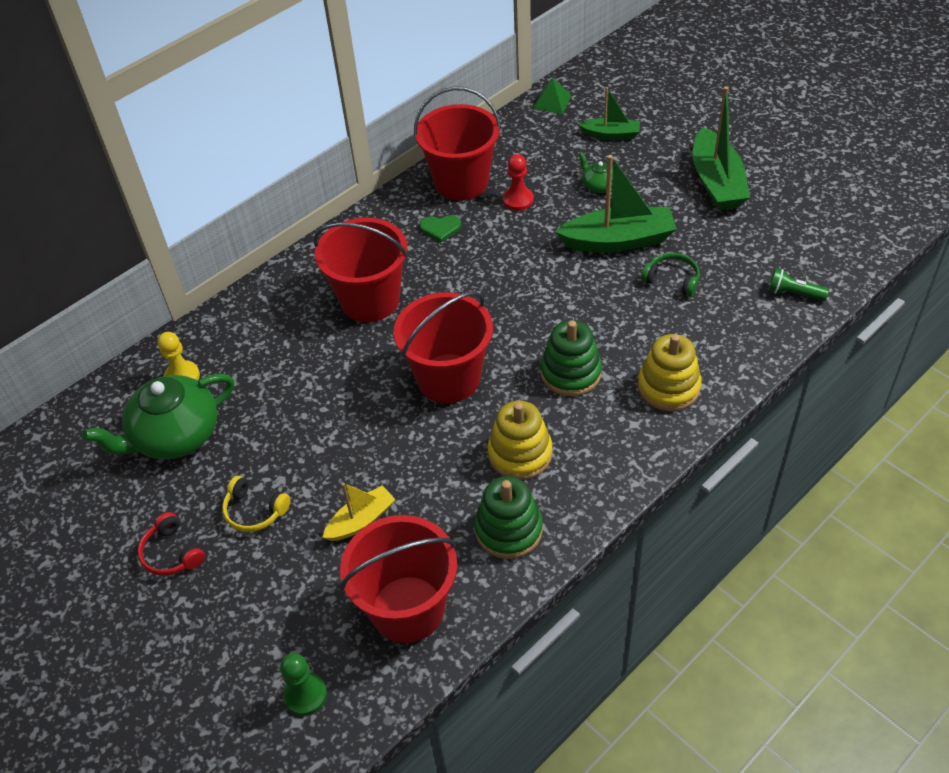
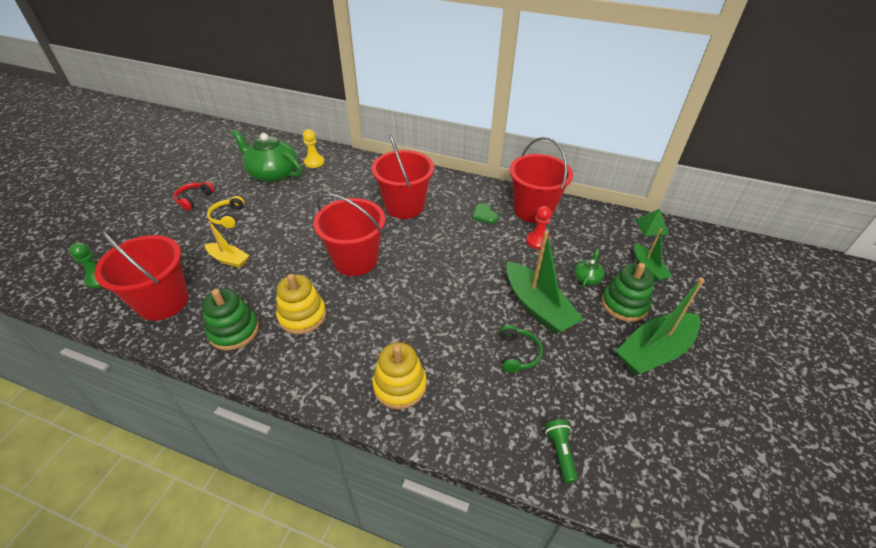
camera: 60 degrees right, 5 degrees down
(570, 373) = (388, 320): green stacking toy -> green stacking toy (624, 304)

